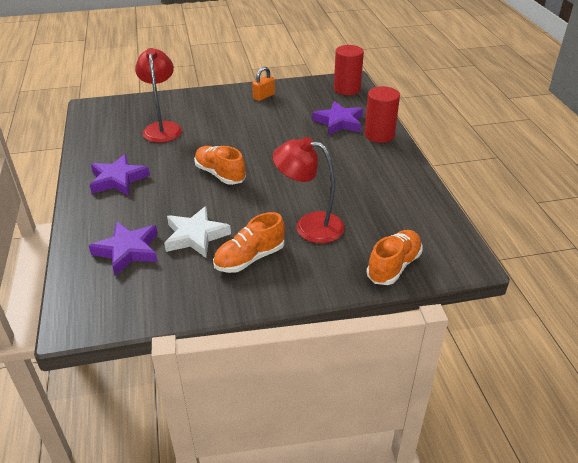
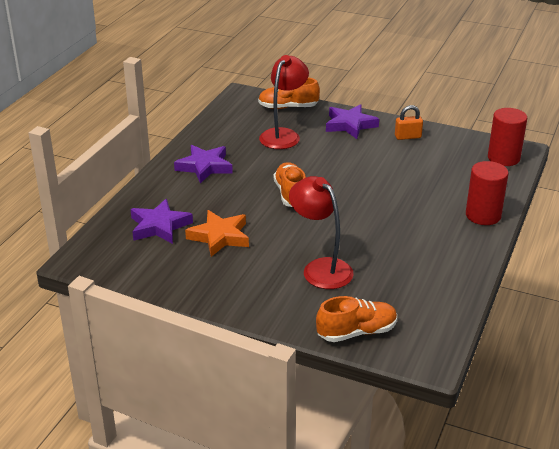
camera: 35 degrees right, 5 degrees down
(195, 236) = (219, 237): white star -> orange star
(249, 258) = (243, 272): orange shoe -> orange shoe (288, 107)
(339, 122) = (455, 188): purple star -> purple star (350, 125)

